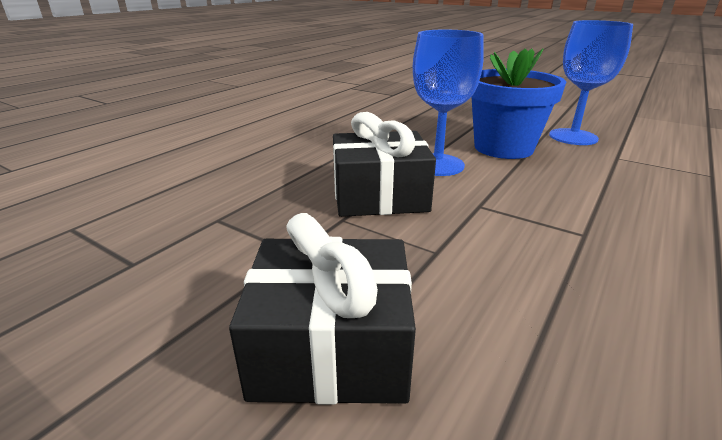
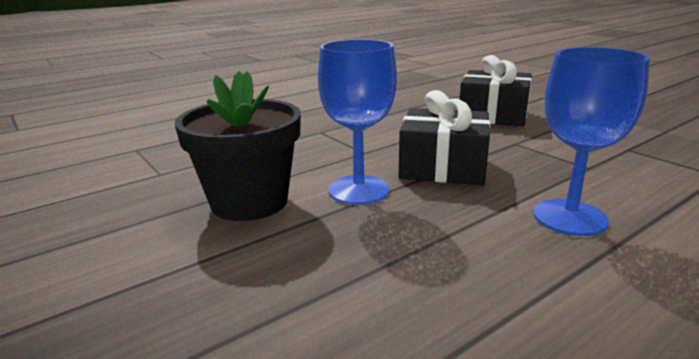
camera: 160 degrees left, 5 degrees down
(503, 148) = (249, 202): blue flower pot -> black flower pot
(573, 137) = (130, 206): blue goblet -> blue goblet (569, 217)

